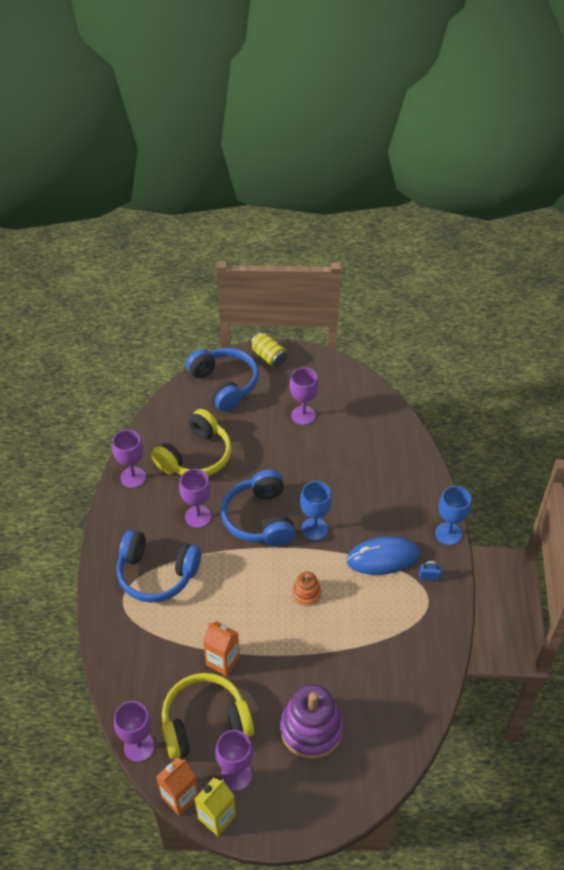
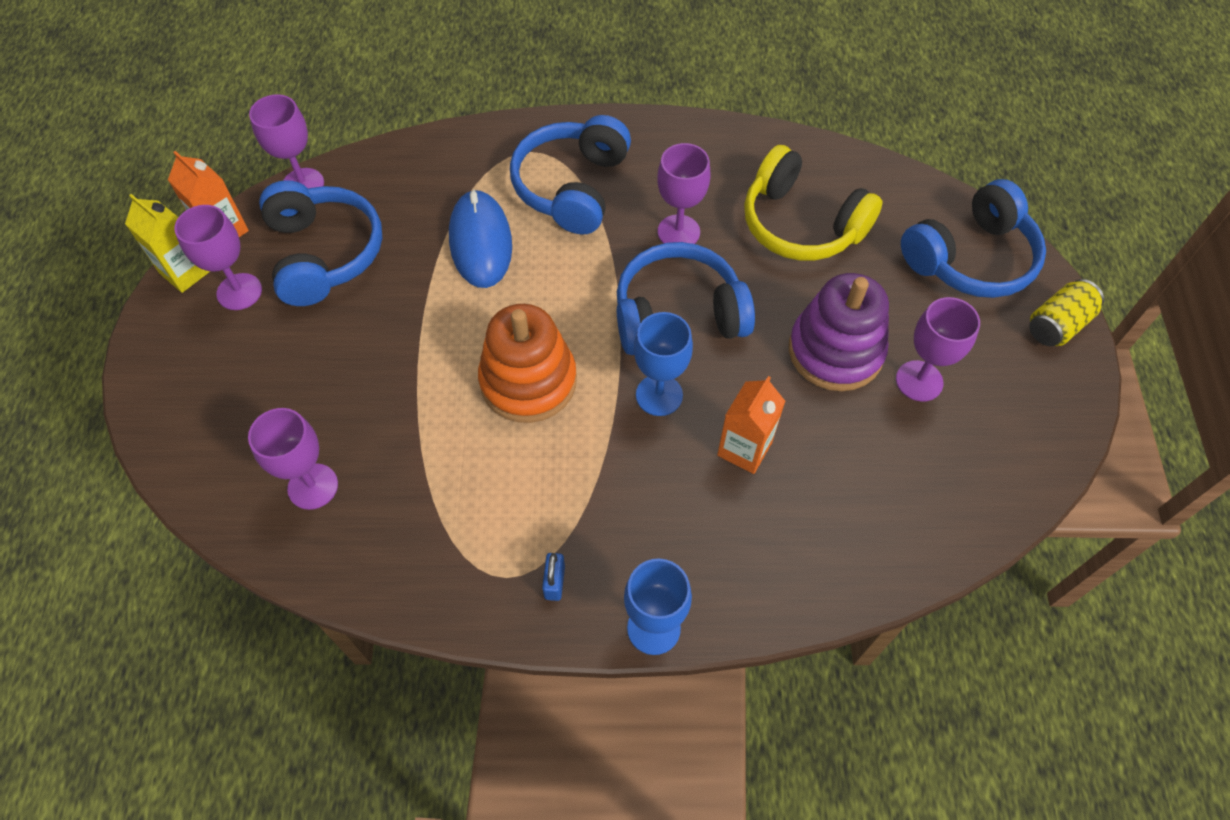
camera: 90 degrees right, 10 degrees up
(133, 477) = (750, 148): purple goblet -> purple goblet (313, 486)
(205, 723) = (324, 254): yellow headphones -> blue headphones
(222, 661) = (418, 271): orange carton -> orange carton (744, 449)
(306, 593) = (528, 381): orange stacking toy -> orange stacking toy, size x1.97
(311, 729) = (289, 385): purple stacking toy -> purple stacking toy (835, 351)
(383, 558) = (597, 503): blue mouse -> blue mouse (480, 242)

